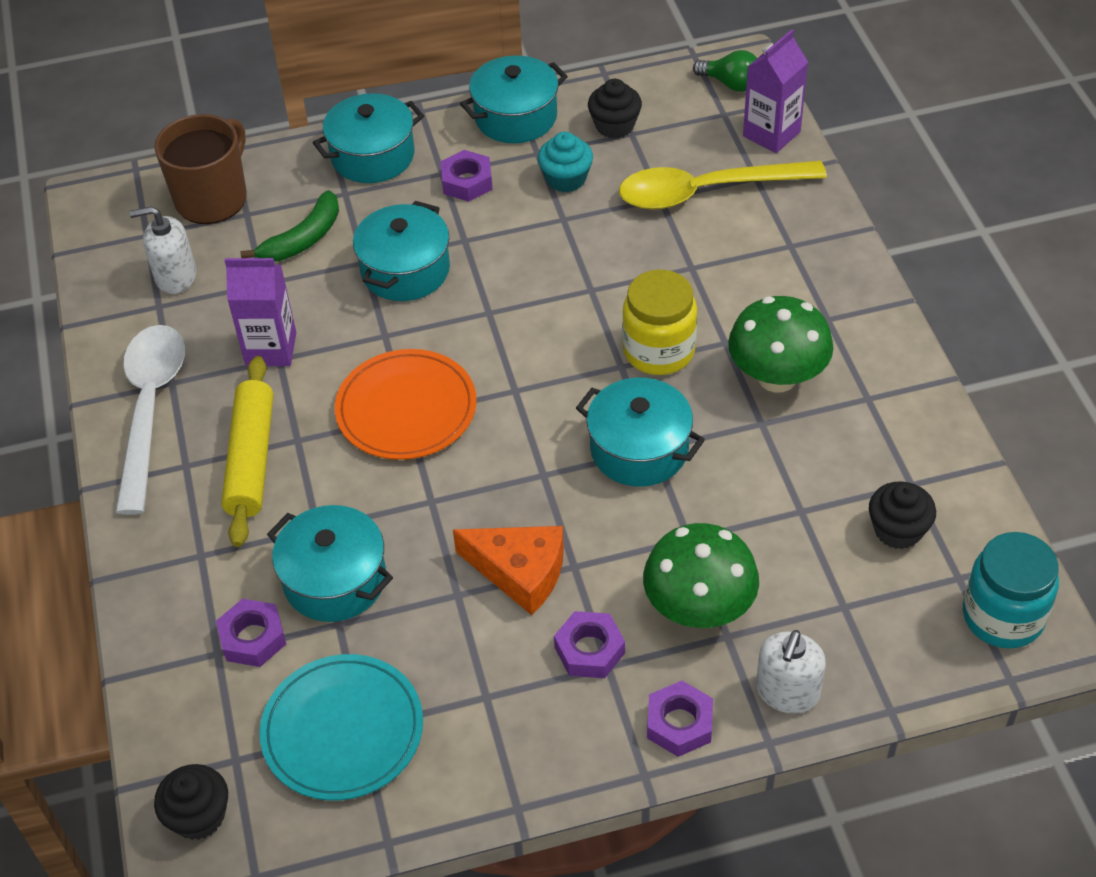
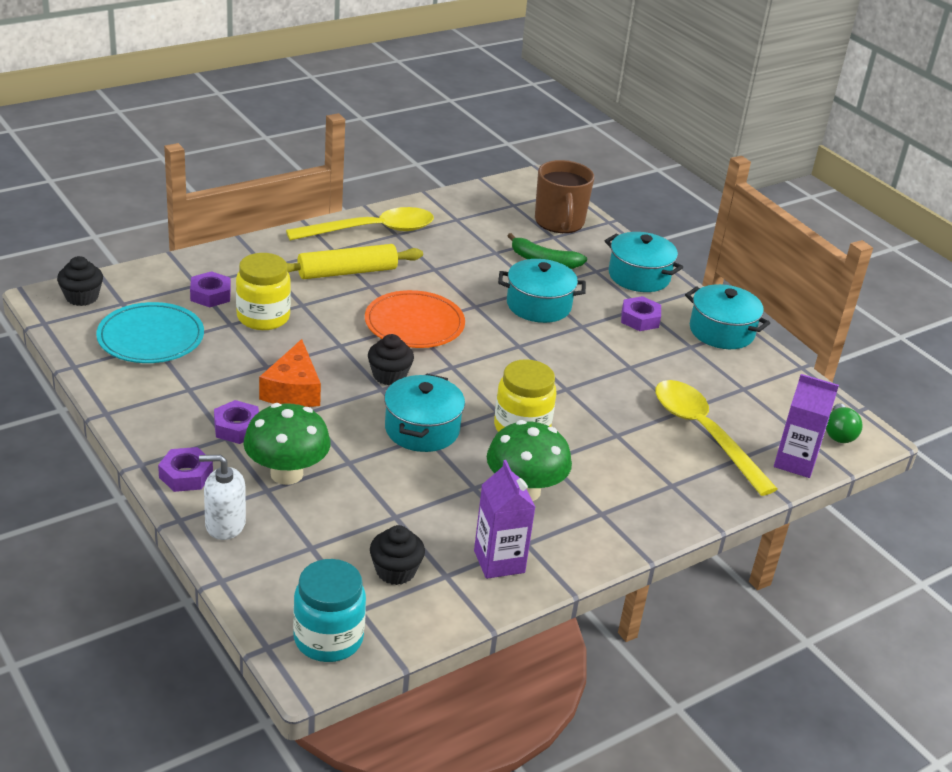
camera: 65 degrees right, 15 degrees down
(150, 409) = (371, 231): white spoon -> yellow spoon
(175, 276) = (484, 220): white soap dispenser -> none
(212, 198) = (559, 222): brown mug -> brown mug turned 75 degrees clockwise
(271, 349) = (441, 264): purple carton -> purple carton (499, 561)
(335, 580) = (263, 317): turquoise pot -> yellow jar
(566, 179) = (672, 363): turquoise cupcake -> none
(614, 126) = (746, 379): black cupcake -> black cupcake (389, 375)

